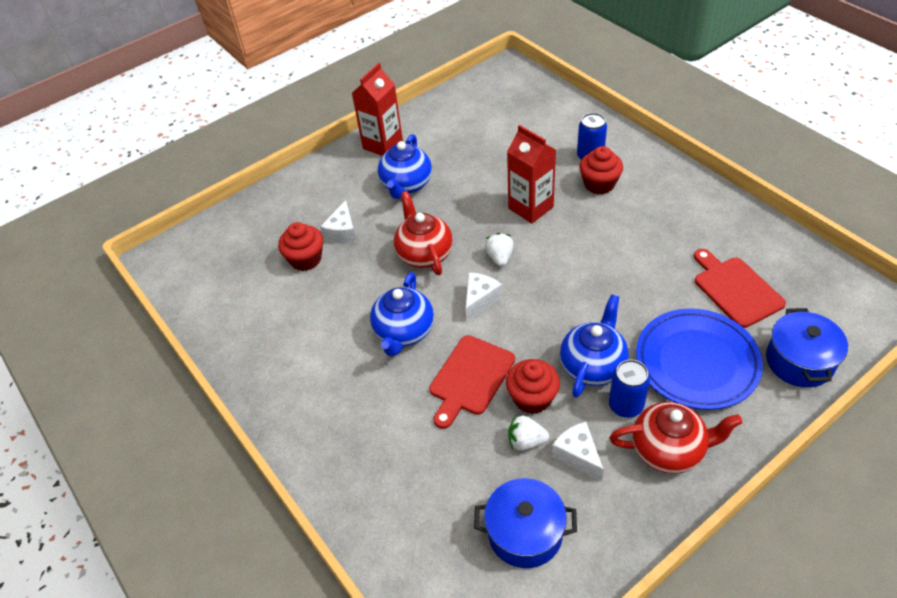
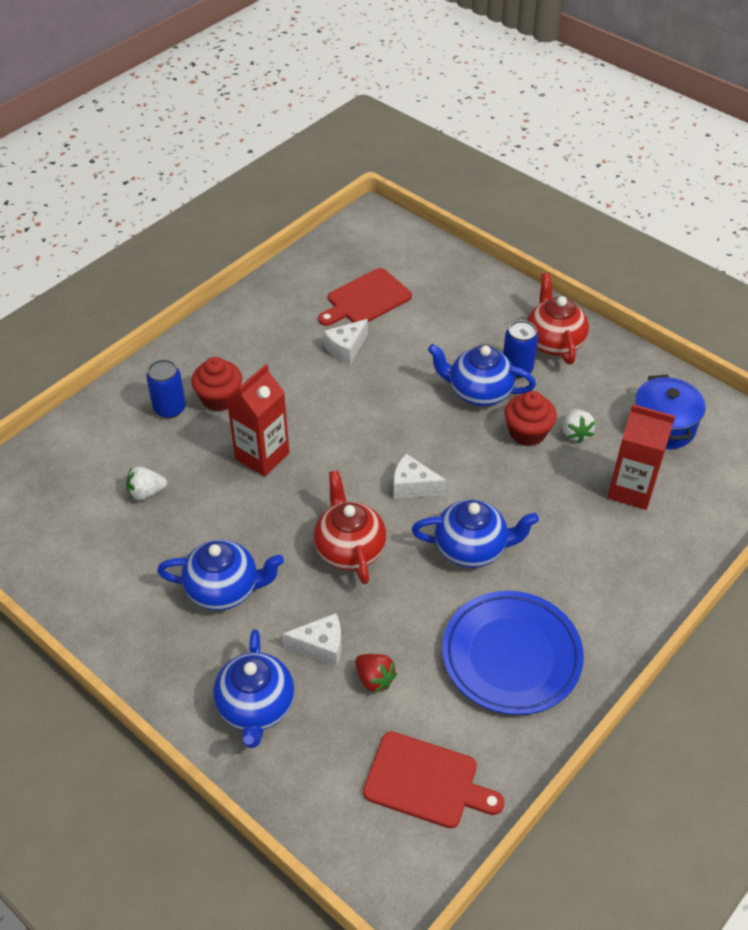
camera: 105 degrees left, 0 degrees up
(306, 259) = (374, 679): red cupcake -> red strawberry
(308, 199) = (256, 707): none -> blue teapot
(382, 144) = (135, 635): red carton -> red carton (631, 490)
(424, 254) = (349, 549): red teapot -> red teapot turned 105 degrees clockwise
(470, 378) = (517, 482): red cutting board -> red cutting board (426, 781)
(500, 257) = (346, 476): white strawberry -> white strawberry (146, 492)
(578, 455) = (578, 397): white cheese -> white cheese (346, 349)
(696, 362) = (458, 325): blue plate -> blue plate (511, 656)
(799, 361) = (442, 266): blue pot -> none

